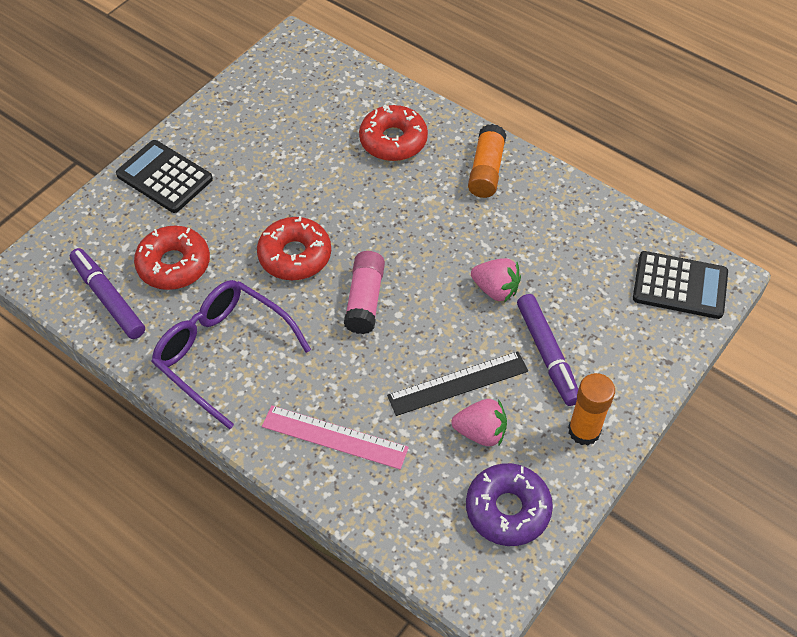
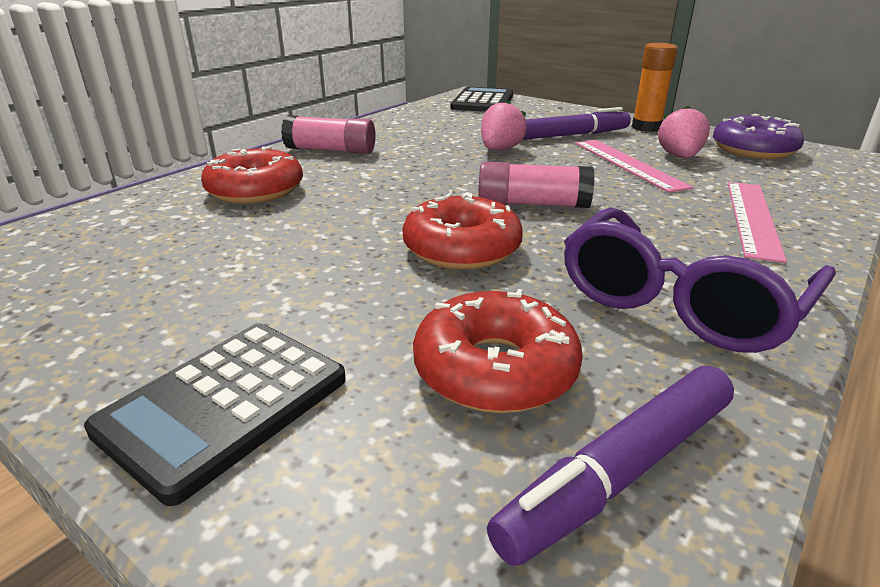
camera: 90 degrees left, 25 degrees down
(458, 383) = (627, 164): black ruler -> pink ruler
(486, 170) = (331, 150): orange glue stick -> pink glue stick

